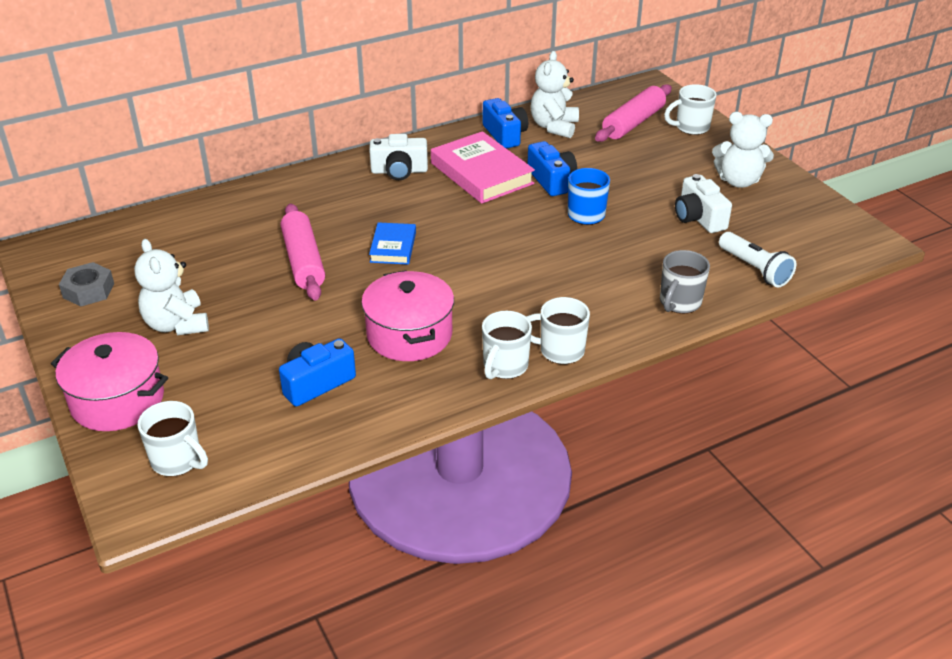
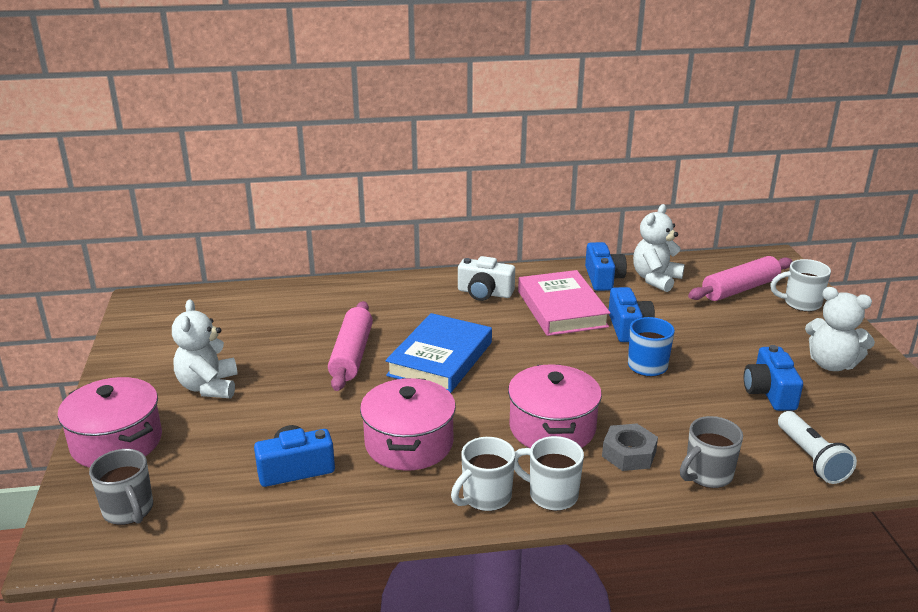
camera: 20 degrees right, 10 degrees down
(88, 290) = (158, 342): grey nut -> grey nut (629, 454)
(178, 461) = (129, 511): white mug -> grey mug
(393, 247) = (440, 359): blue book -> blue book, size x1.80
(530, 291) = (552, 428): none -> pink pot
(698, 218) = (769, 392): white camera -> blue camera

